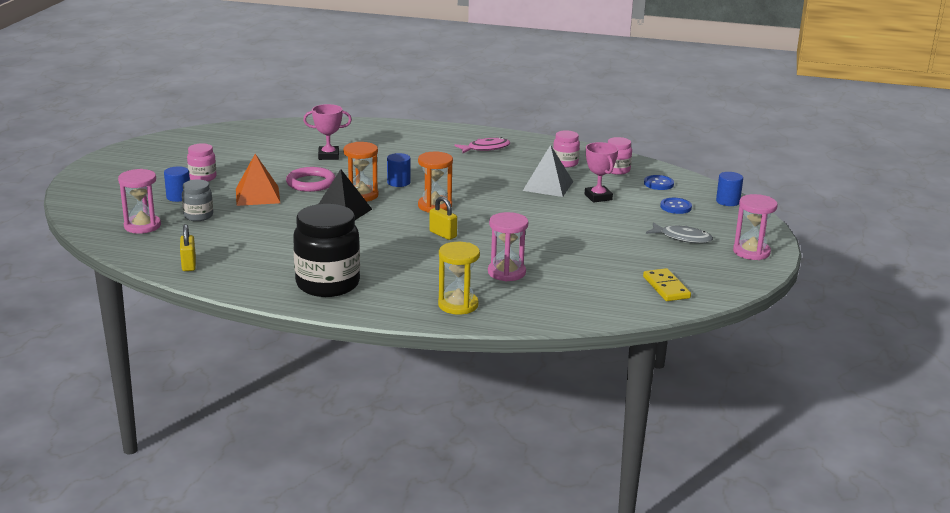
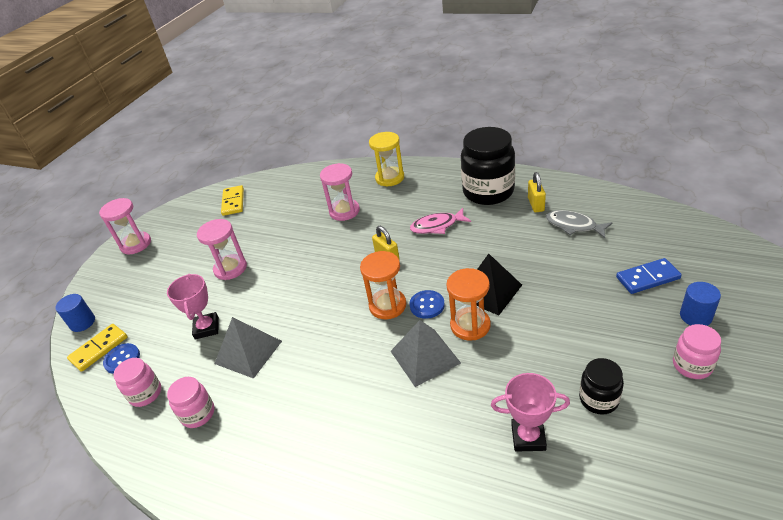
camera: 165 degrees left, 15 degrees up
(142, 226) = (699, 258): pink hourglass -> pink hourglass (230, 268)
(189, 264) = (615, 207): yellow padlock -> yellow padlock (536, 204)
(198, 216) = (647, 278): grey jar -> blue domino
(257, 195) = (597, 322): orange pyramid -> none
(276, 167) = (598, 399): none -> black jar
(311, 183) = (537, 354): pink ring -> none
(398, 182) = (425, 357): blue cylinder -> grey pyramid
(486, 148) = (287, 465): pink fish -> pink fish (437, 226)
(675, 207) = (142, 311): blue button -> blue button (427, 305)
(682, 238) = (175, 261): grey fish -> grey fish (573, 226)
(688, 188) = (99, 349): none -> yellow domino

